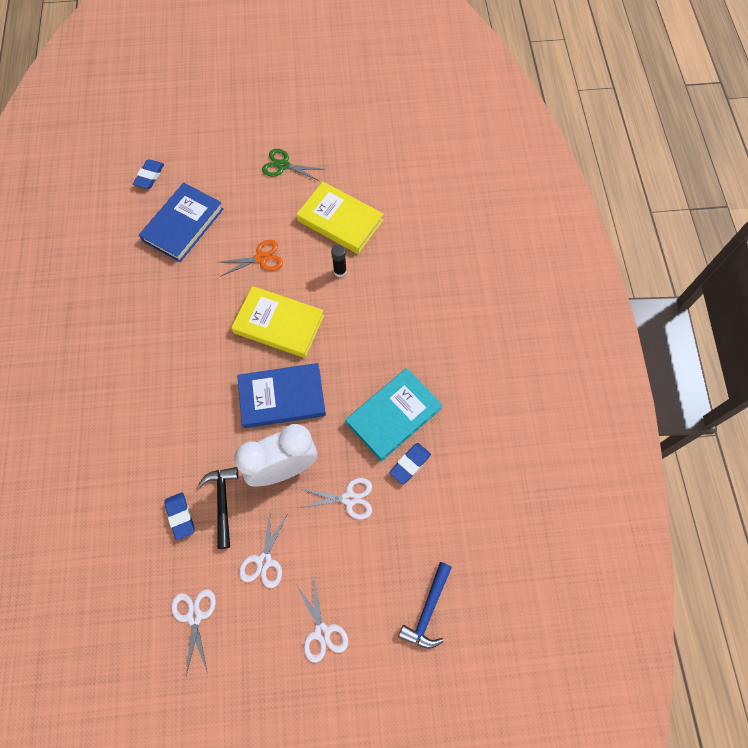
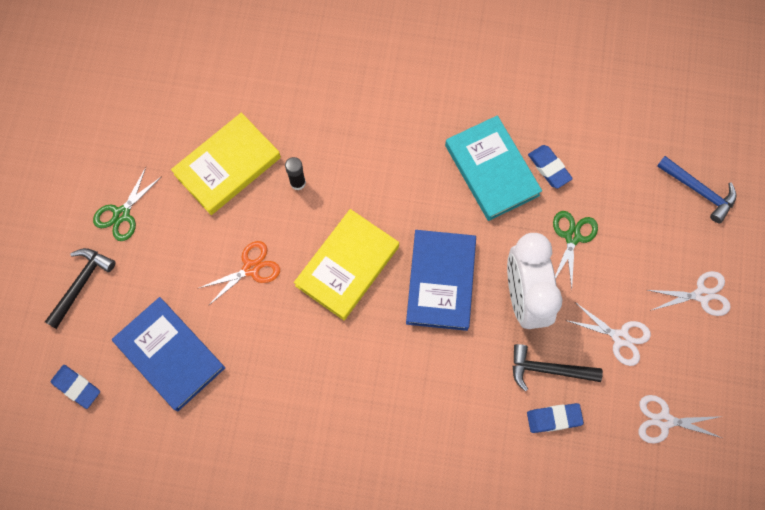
camera: 75 degrees left, 5 degrees up
(224, 157) = (81, 284): none -> black hammer
(261, 258) = (251, 268): orange scissors -> orange scissors turned 60 degrees clockwise
(349, 498) = (572, 237): white scissors -> green scissors

